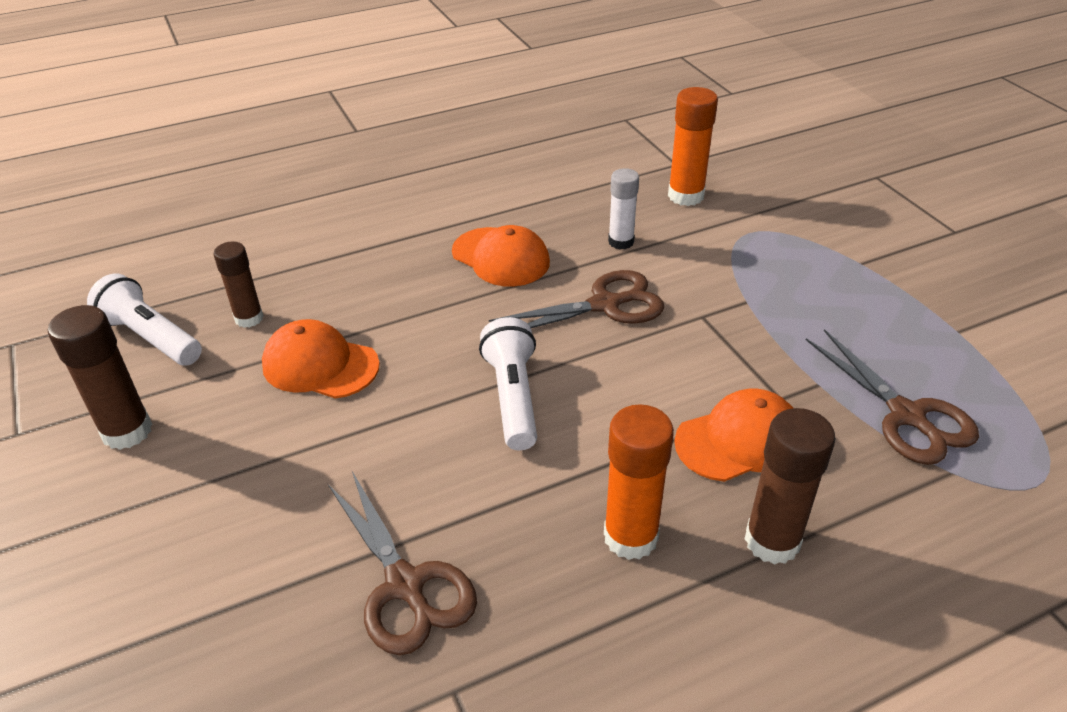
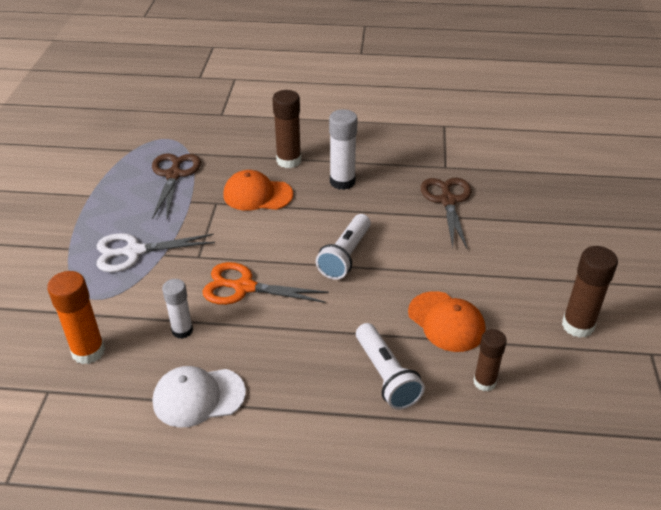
camera: 150 degrees left, 0 degrees up
(151, 337) = (561, 396): white flashlight -> white flashlight (386, 376)
(501, 257) = (275, 356): orange cap -> none
(542, 204) = (198, 397): none -> white cap
(605, 305) = (244, 287): brown scissors -> orange scissors
(630, 537) = (342, 182): orange glue stick -> white glue stick
(784, 289) = (134, 251): none -> white scissors

